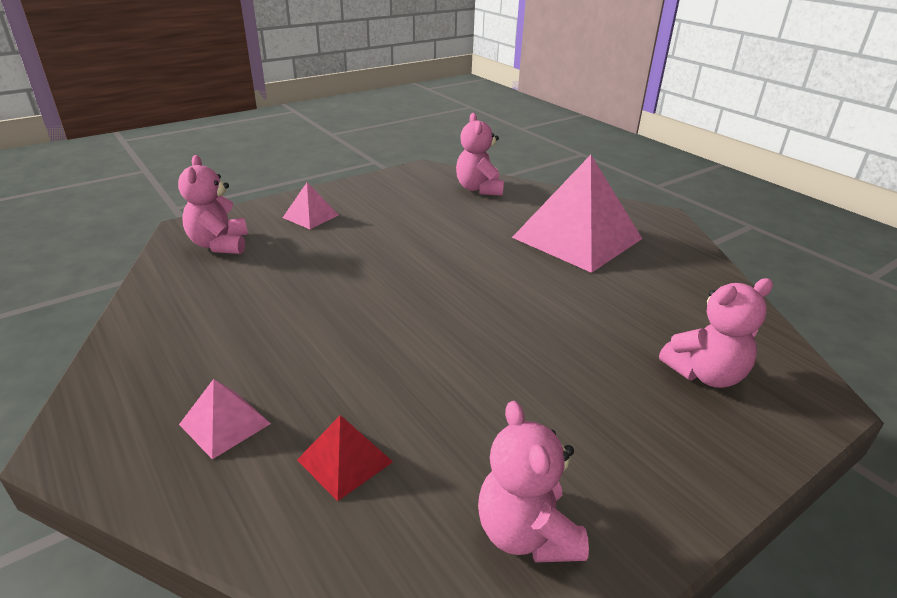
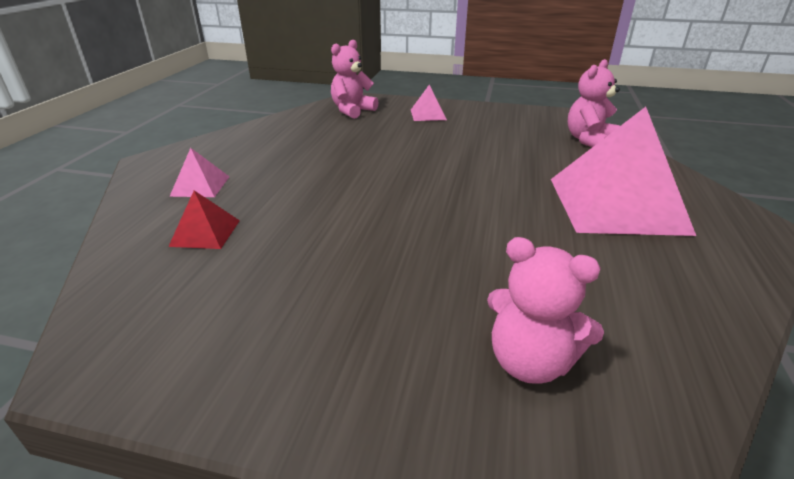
camera: 50 degrees right, 0 degrees up
(526, 533) = (197, 334): pink teddy bear -> none

